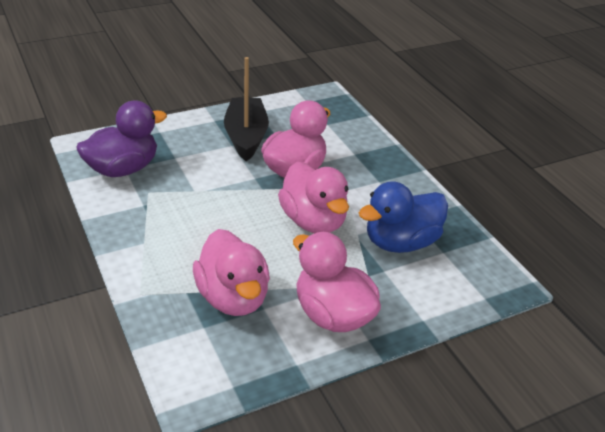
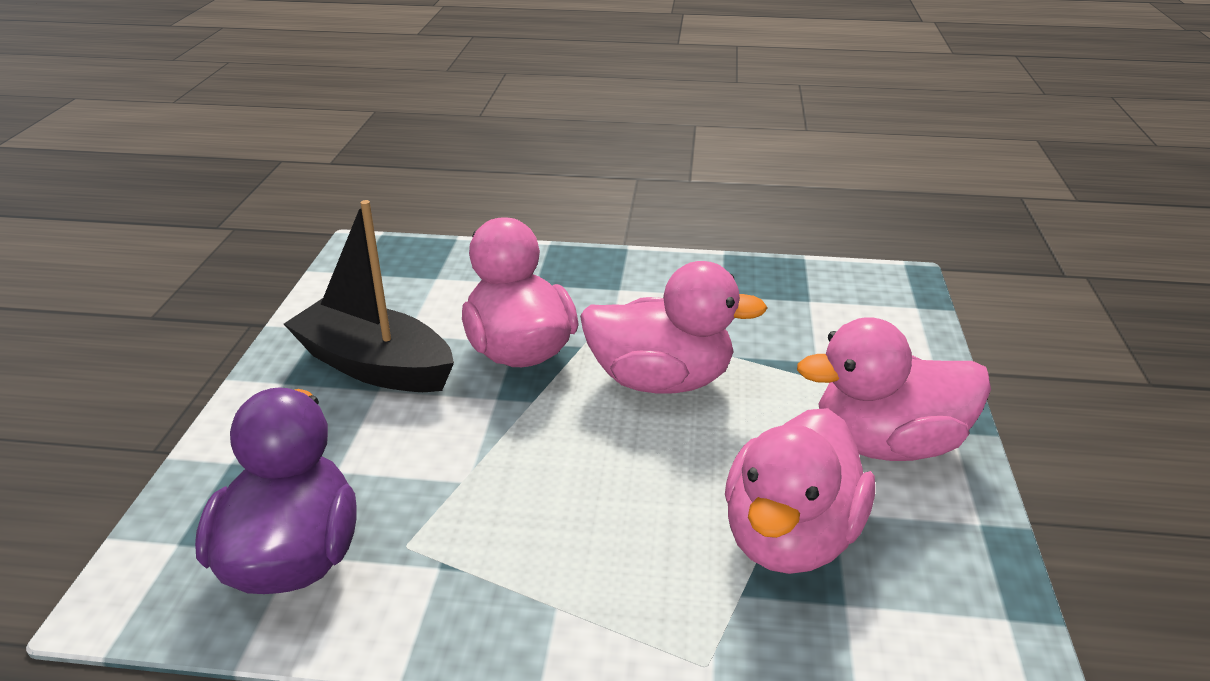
camera: 55 degrees left, 5 degrees down
(233, 297) = (790, 538): pink duck -> pink duck turned 105 degrees clockwise
(400, 242) = (767, 324): blue duck -> none

